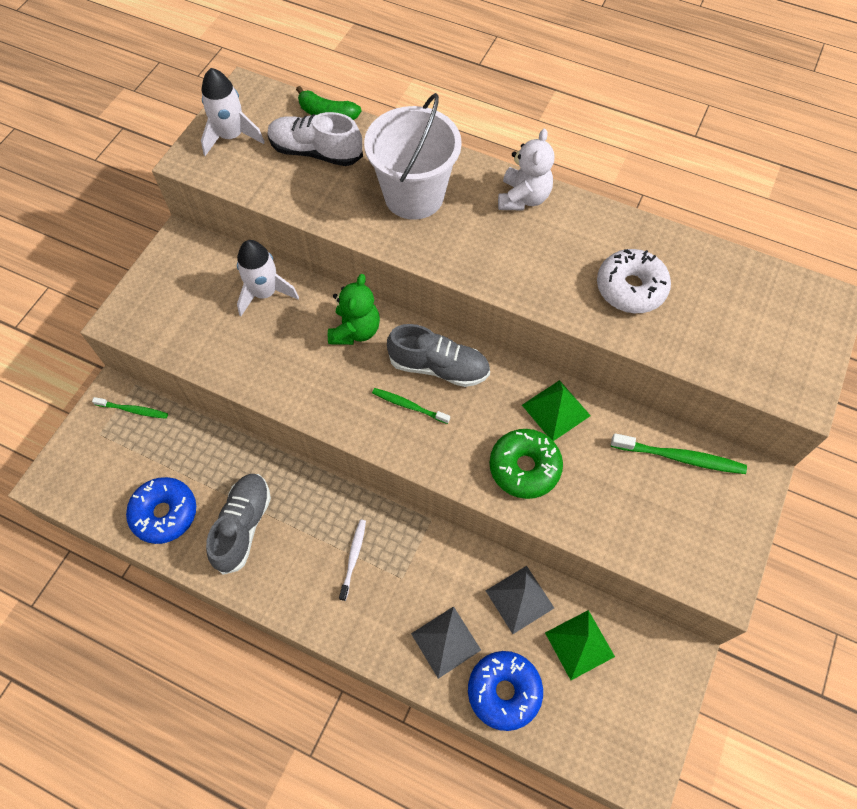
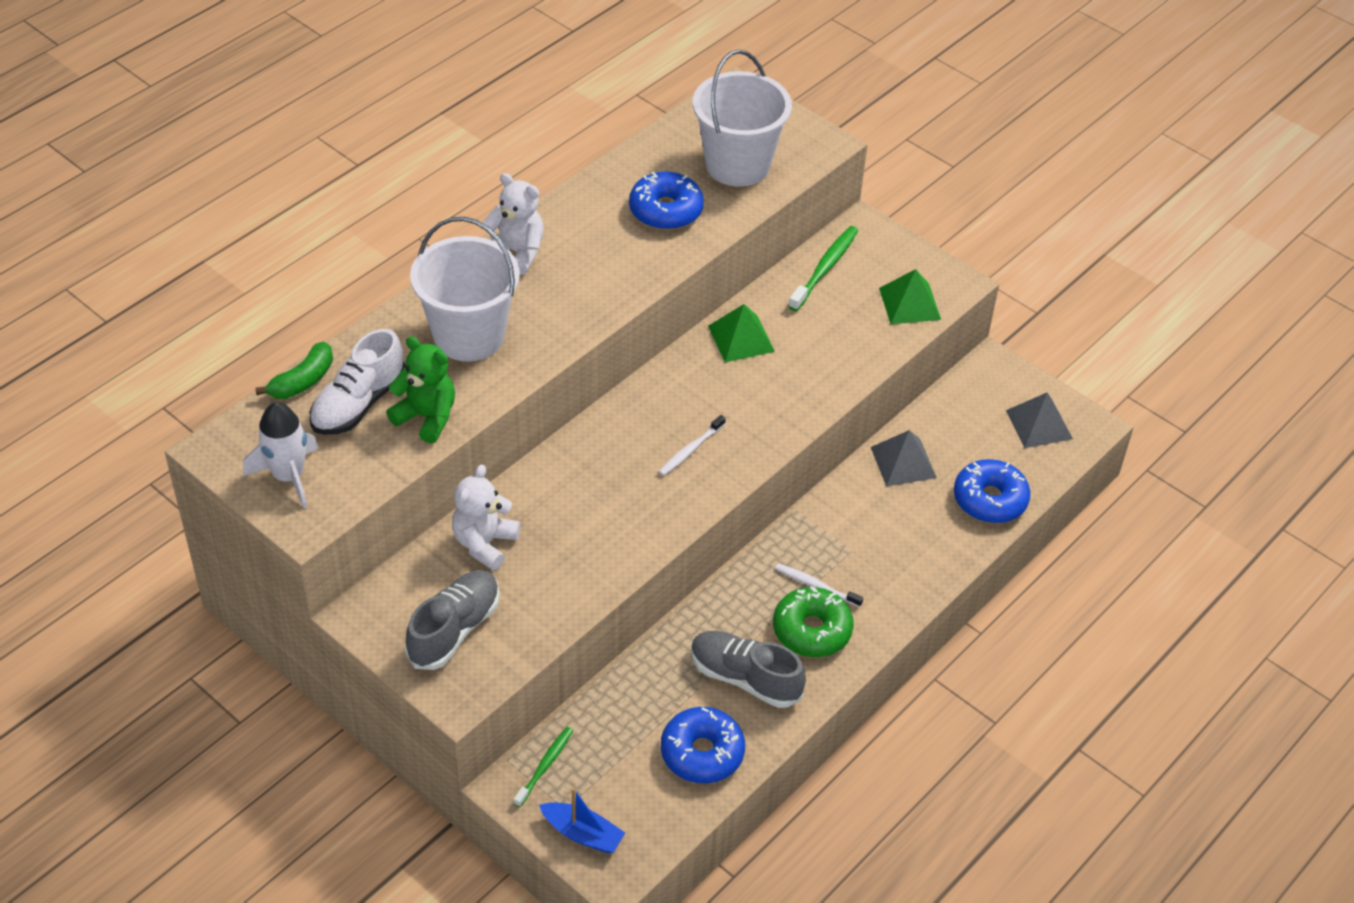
camera: 75 degrees left, 15 degrees down
(79, 452) = (582, 834): none -> blue boat
(265, 293) = (484, 544): white rocket -> white teddy bear
(355, 330) = (575, 472): green teddy bear -> green teddy bear (427, 417)
(408, 405) = (690, 450): green toothbrush -> white toothbrush
(439, 367) = (653, 414): grey shoe -> grey shoe (454, 630)
(446, 641) = (929, 531): grey pyramid -> grey pyramid (1039, 424)
(524, 467) = (795, 380): green donut -> green donut (812, 630)
(579, 644) = (960, 431): green pyramid -> green pyramid (909, 303)
(630, 288) = (666, 211): white donut -> blue donut
(725, 328) = (737, 165): none -> white bucket

